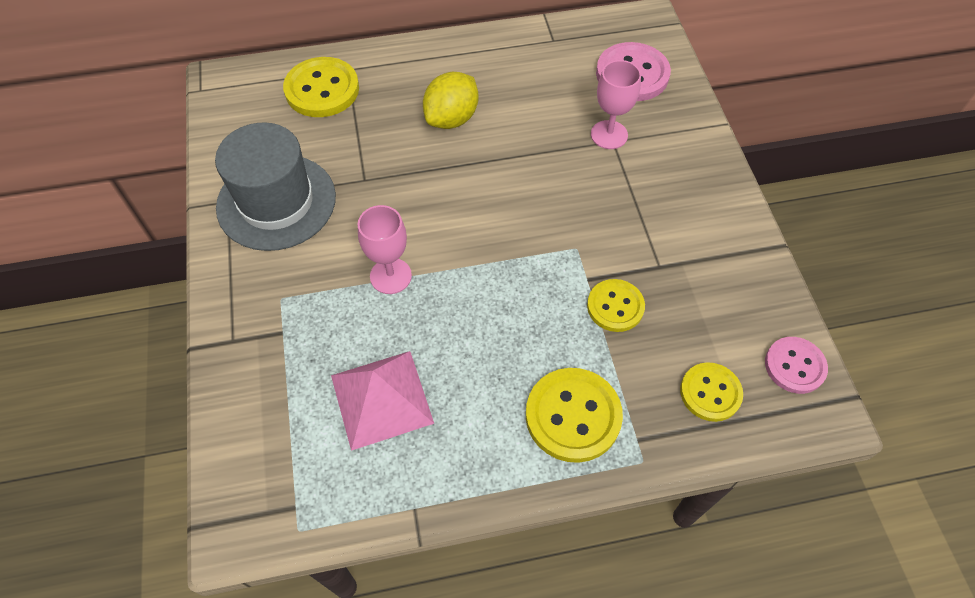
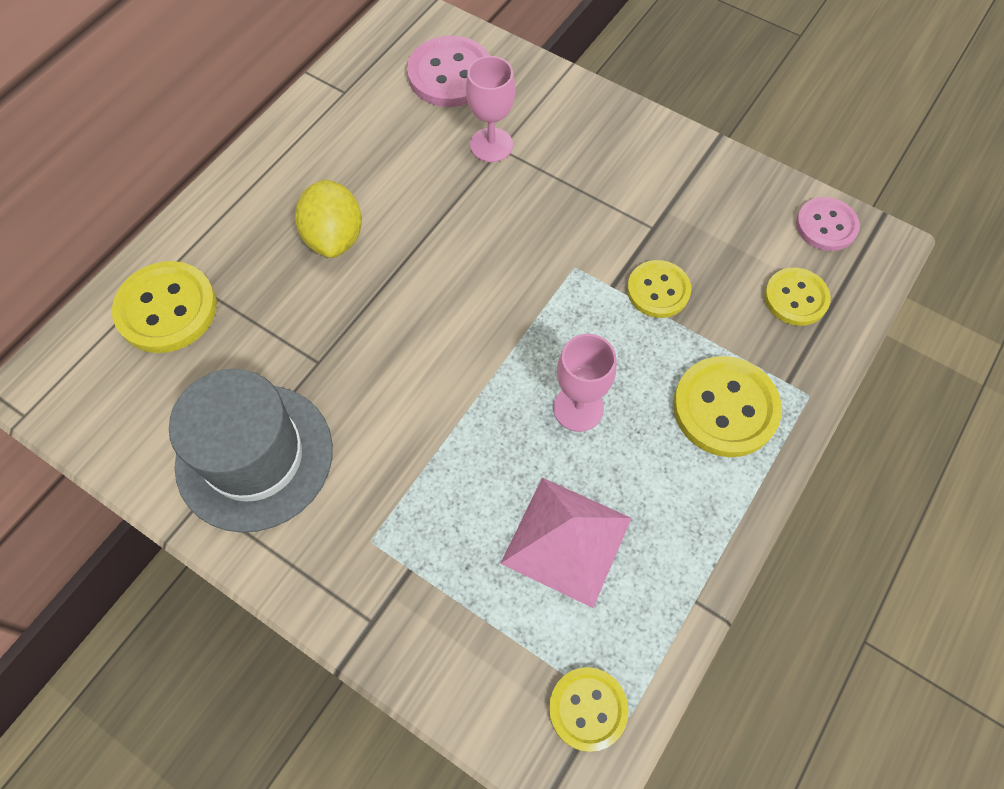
camera: 45 degrees left, 5 degrees up
(282, 501) = (587, 709): none -> yellow button
(390, 276) = (448, 428): pink goblet -> pink goblet (578, 408)

